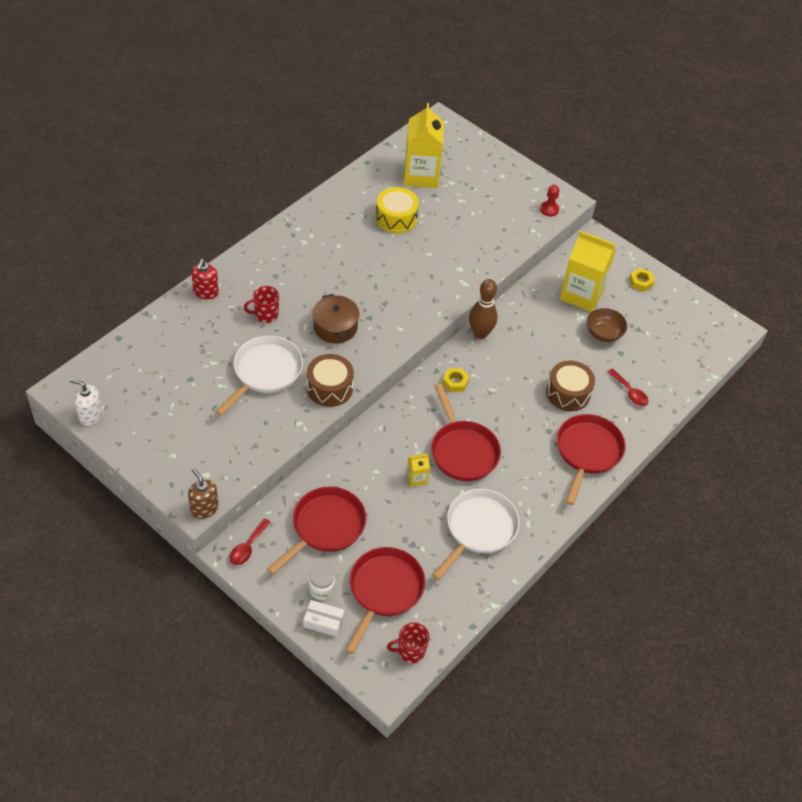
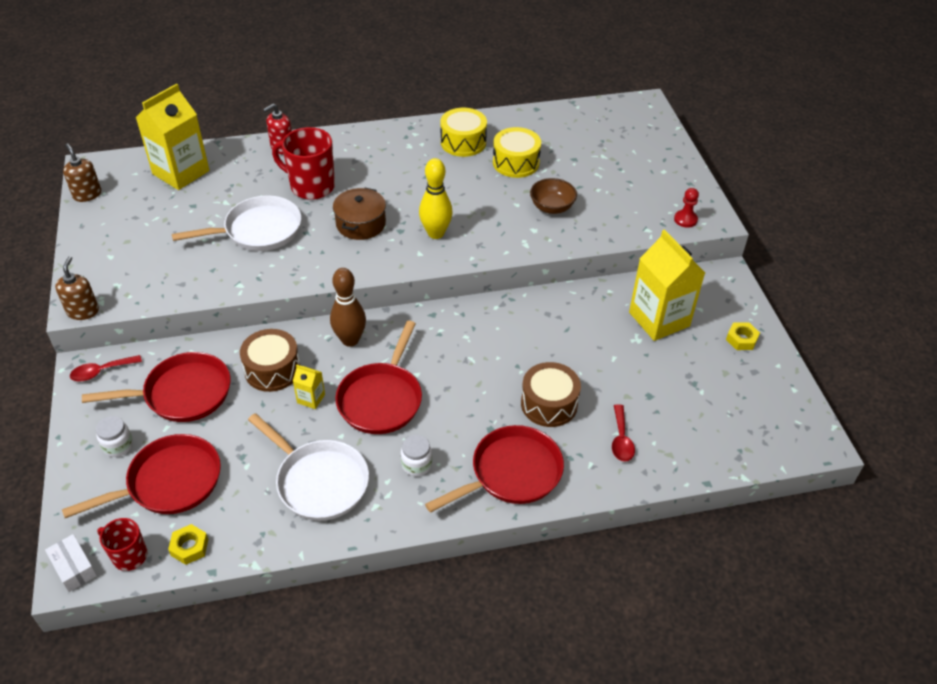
camera: 40 degrees right, 5 degrees down
(90, 415) = (87, 194): white soap dispenser -> brown soap dispenser
(265, 315) = (311, 186): red mug -> red mug, size x1.73
(323, 622) = (87, 476): white box -> white box (74, 567)
(329, 388) = (299, 270): brown drum -> brown drum (272, 370)
(341, 219) = (463, 142): none -> yellow drum
(396, 306) = (436, 233): none -> yellow bowling pin
(421, 175) = (578, 138): yellow carton -> yellow carton (181, 172)
(455, 382) = (440, 334): yellow nut -> yellow nut (189, 547)
(478, 529) = (318, 481): white pan -> white pan turned 60 degrees clockwise
(480, 333) = (511, 303): brown bowling pin -> brown bowling pin (350, 340)
(527, 481) = (416, 464): none -> white jar
(603, 334) = (647, 368): brown bowl -> brown bowl (552, 207)

